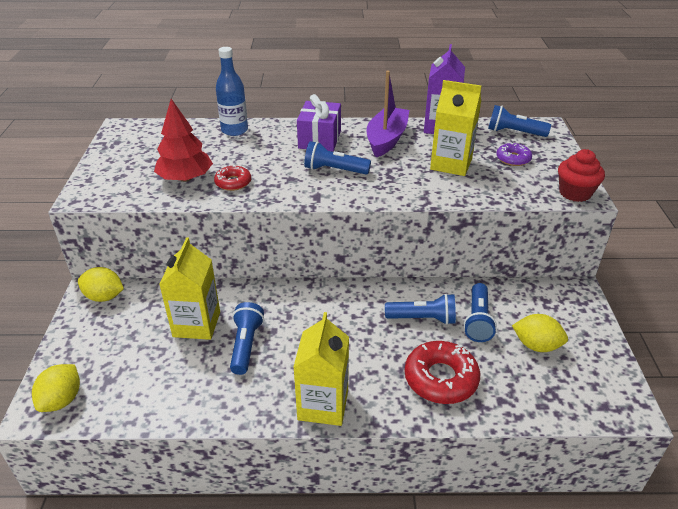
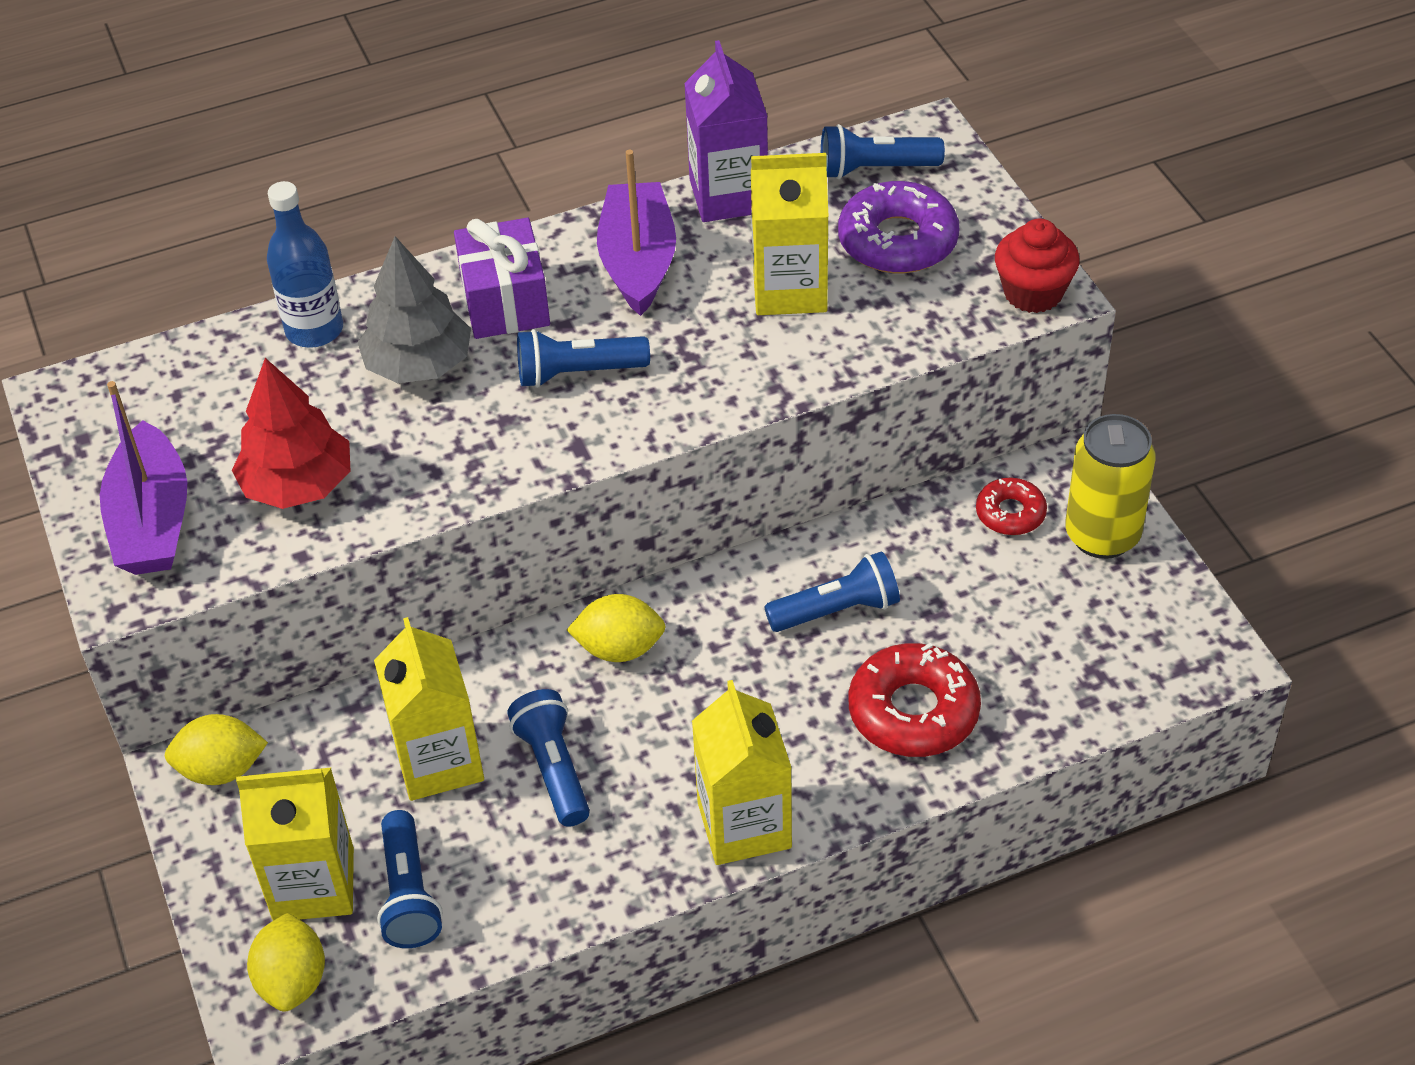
camera: 20 degrees left, 10 degrees up
(104, 359) = (313, 884): none -> yellow carton
(117, 175) = (152, 521): none -> purple boat
(233, 182) = (399, 465): red donut -> red donut (1010, 513)
(268, 151) = (419, 364): none -> grey tree
(478, 320) = (932, 581): blue flashlight -> blue flashlight (409, 894)
(513, 159) = (898, 241): purple donut -> purple donut, size x1.74
(536, 345) = (1044, 596): yellow lemon -> yellow lemon (619, 648)
(579, 326) = (1102, 535): none -> yellow can

